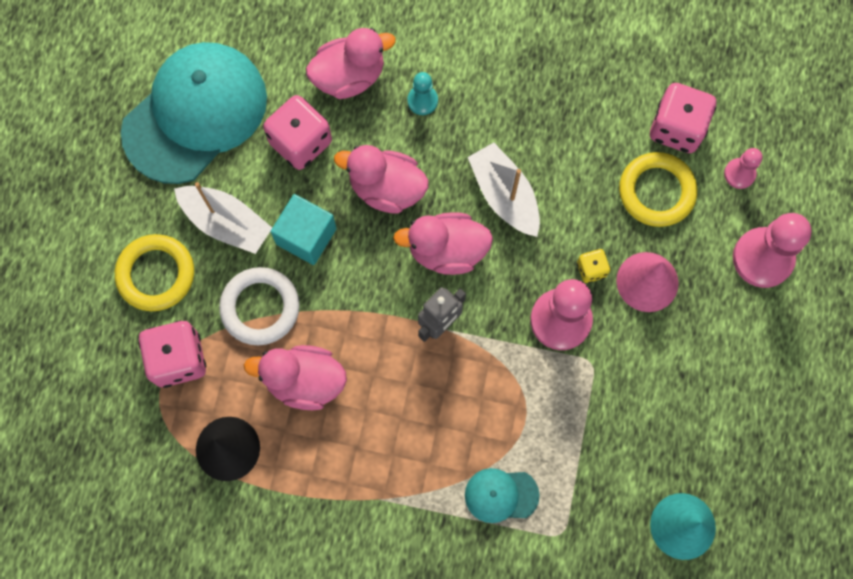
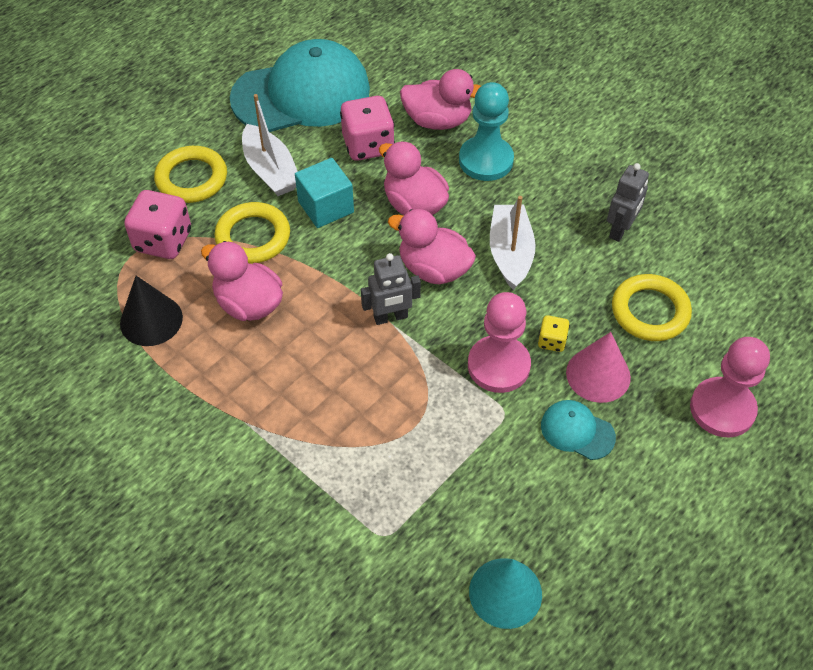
camera: 30 degrees right, 20 degrees down
(260, 307) = (253, 237): white ring -> yellow ring
(422, 101) = (486, 160): turquoise pawn -> turquoise pawn, size x1.91
(501, 495) = (351, 474): turquoise cap -> turquoise cap (577, 431)
(586, 116) = (620, 230): none -> grey robot
(676, 128) = (698, 274): pink dice -> none
(739, 174) = (738, 333): pink pawn -> none

